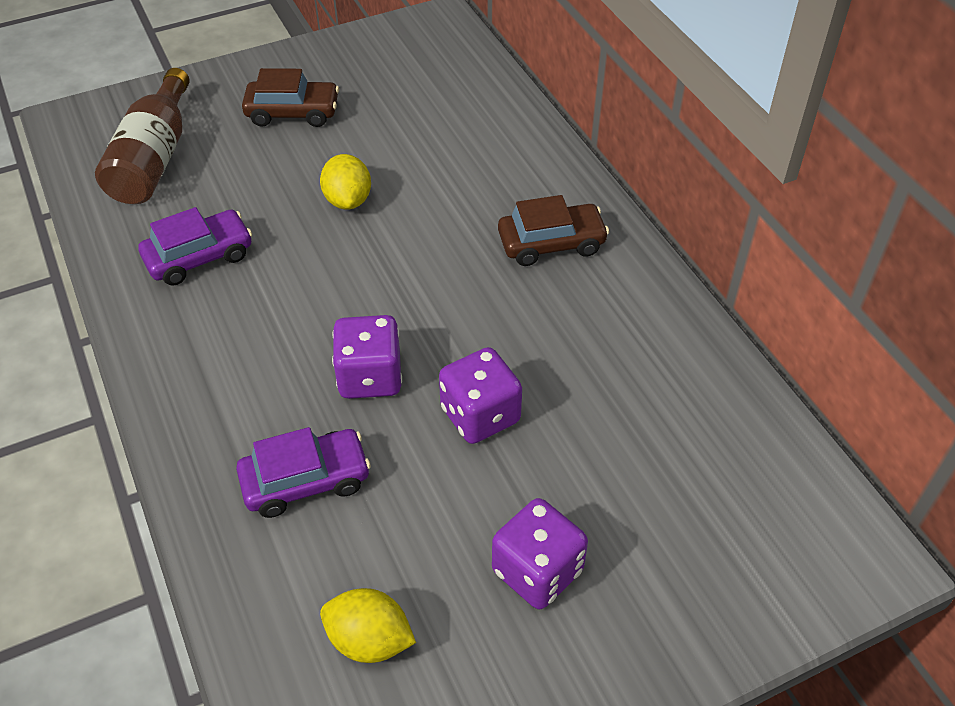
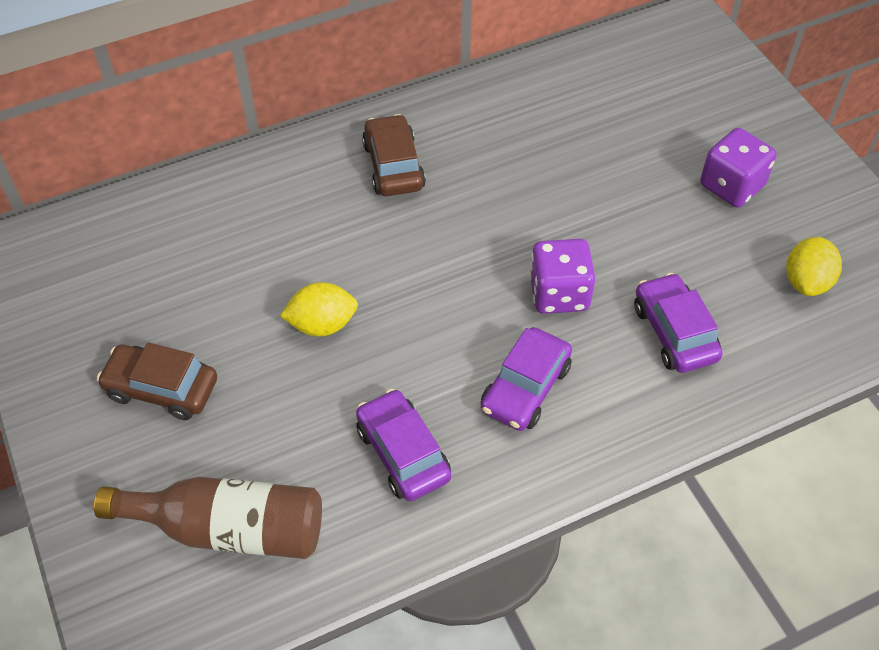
camera: 90 degrees left, 5 degrees up
(253, 345) = (525, 388): none -> purple car
(293, 112) = (161, 389): brown car -> brown car turned 75 degrees counterclockwise
(480, 415) = (594, 217): purple dice -> none

